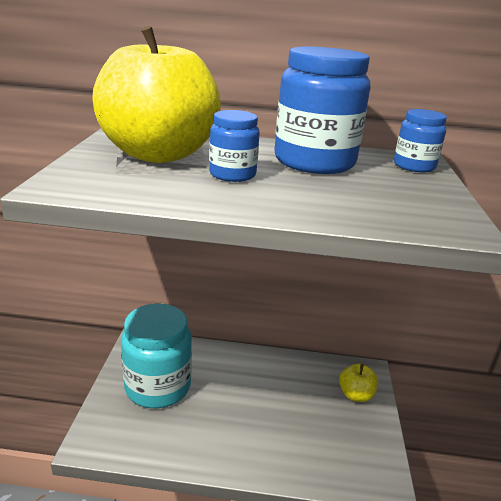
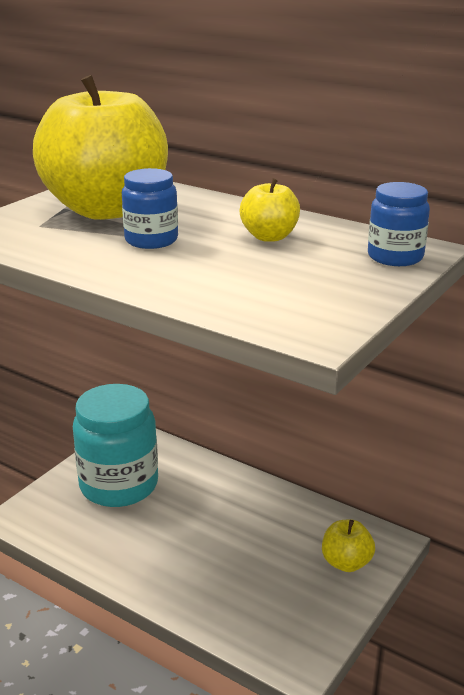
camera: 30 degrees right, 0 degrees up
(314, 162) = (269, 237): blue jar -> yellow apple

